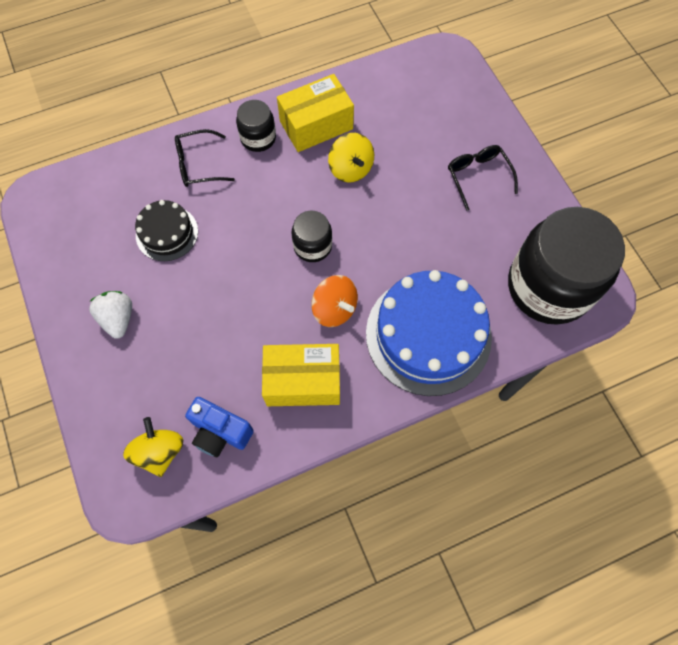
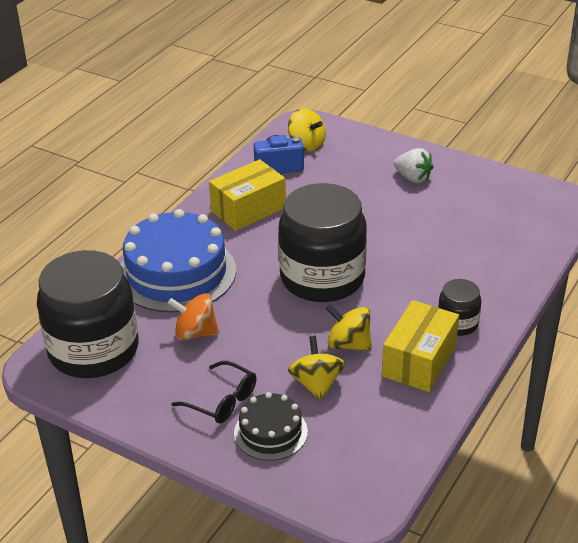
camera: 145 degrees right, 30 degrees down
(167, 233) = (444, 230): black cake -> black cake (270, 432)
(198, 165) = (480, 279): black glasses -> none
(312, 246) = (322, 278): black jar -> black jar, size x2.17
(334, 309) = (265, 252): orange spinning top -> orange spinning top (195, 333)
(402, 150) = (316, 384): none -> yellow spinning top

